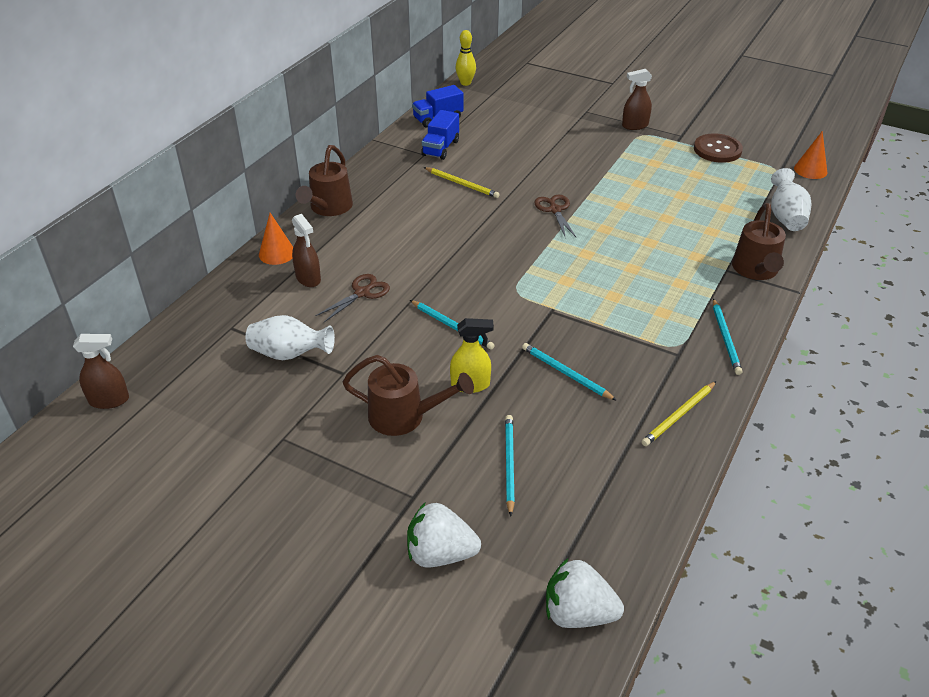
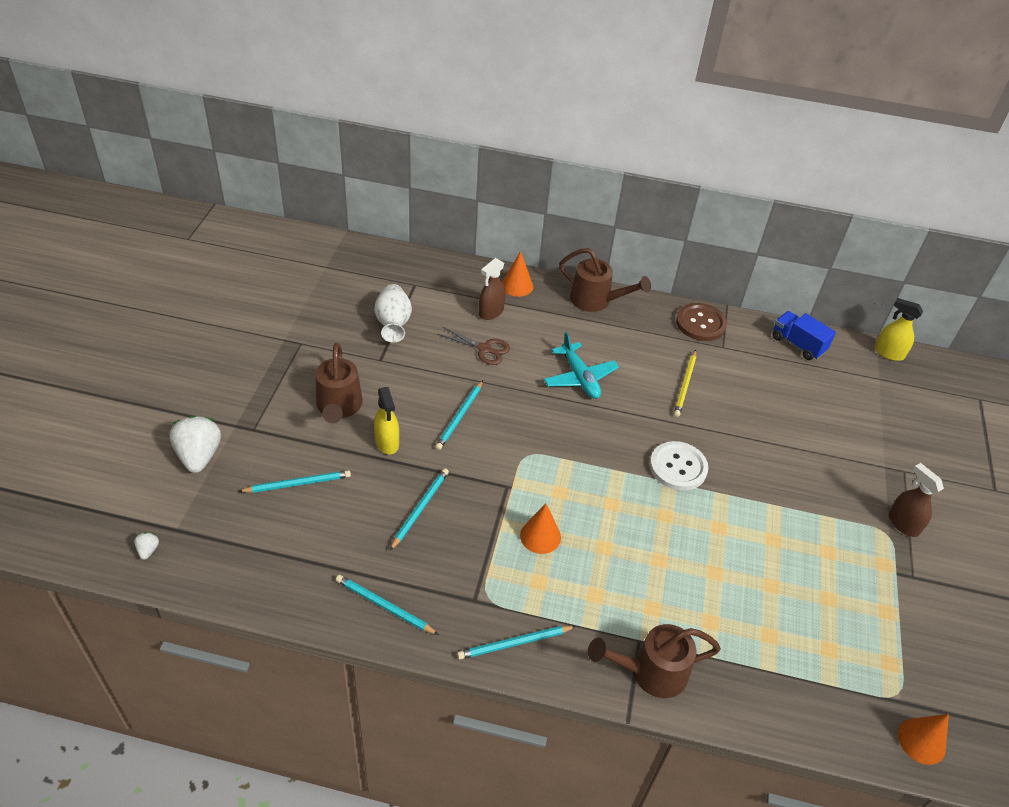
camera: 70 degrees right, 5 degrees up
(109, 400) = (320, 248): brown spray bottle -> none
(328, 208) = (596, 301): brown watering can -> brown watering can turned 150 degrees counterclockwise
(429, 240) = (580, 378): none -> turquoise plane
(440, 148) = (742, 357): blue truck -> none
(465, 83) = (888, 353): yellow bowling pin -> yellow spray bottle
(555, 210) = (678, 467): brown scissors -> white button
(578, 613) = (148, 550): white strawberry -> white strawberry, size x0.44
(614, 301) = (540, 536): none -> orange cone
(679, 415) = (384, 606): yellow pencil -> turquoise pencil
(717, 150) = (902, 620): brown button -> brown button (700, 323)
(785, 217) = (784, 707): white vase -> none

